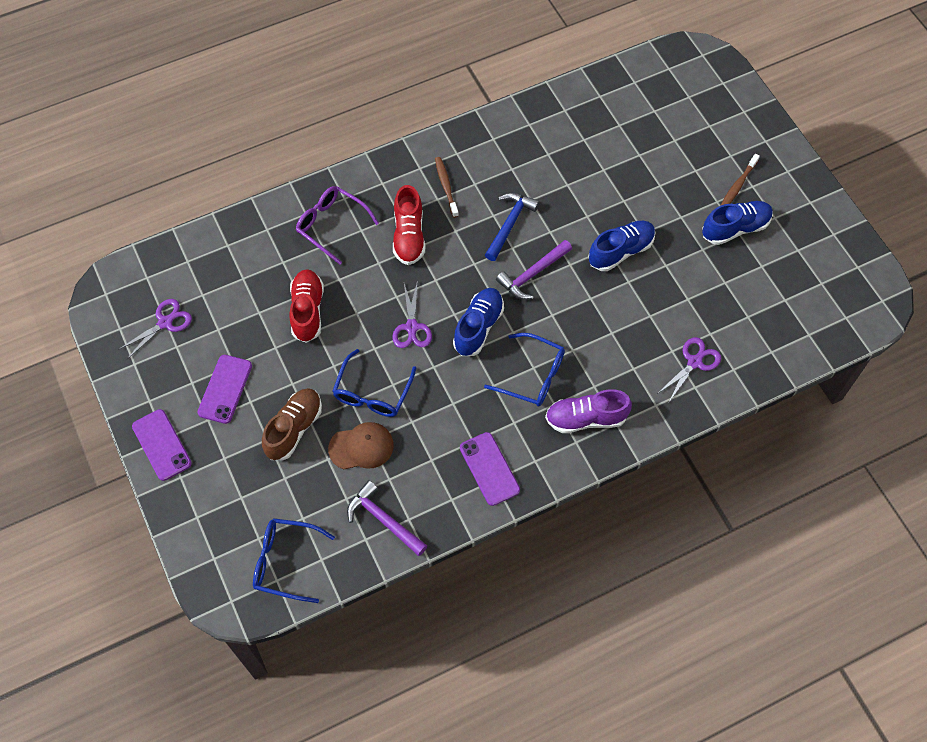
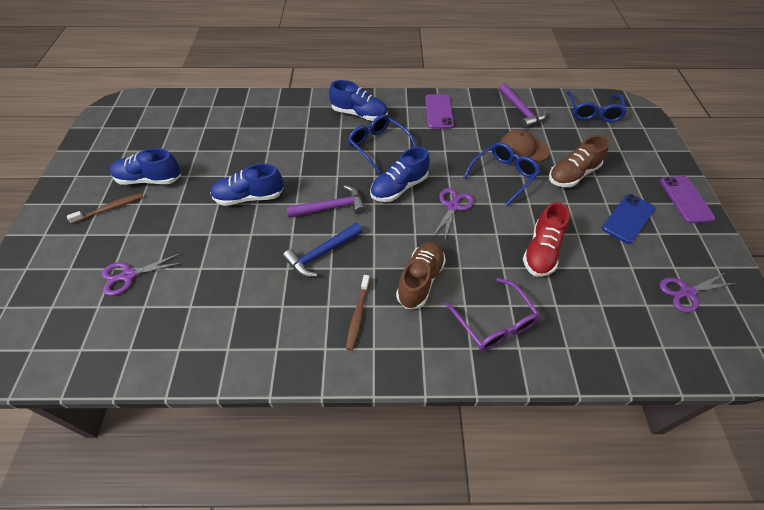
camera: 155 degrees left, 10 degrees down
(225, 389) = (628, 218): purple phone -> blue phone
(285, 562) = (593, 112): blue glasses -> blue glasses turned 60 degrees clockwise
(409, 236) = (420, 280): red shoe -> brown shoe
(586, 418) = (359, 114): purple shoe -> blue shoe
(694, 362) = (264, 117): purple scissors -> purple scissors (128, 275)

